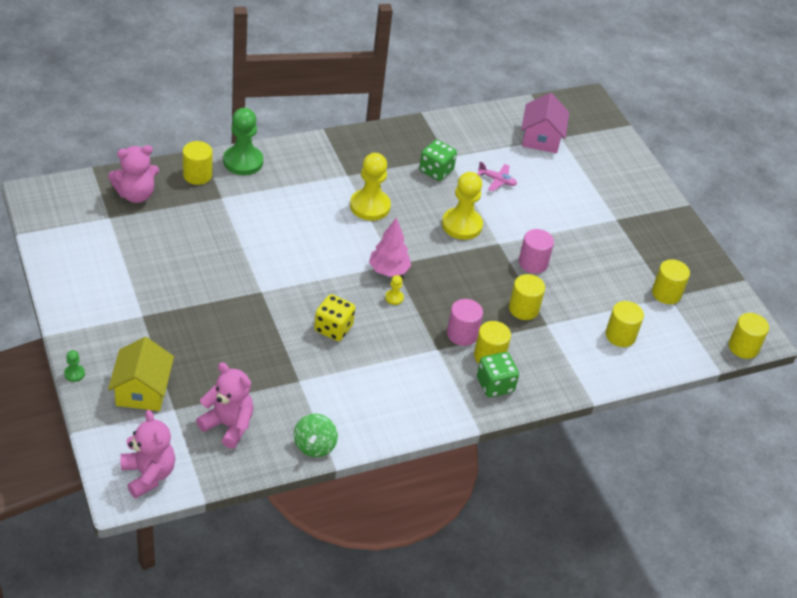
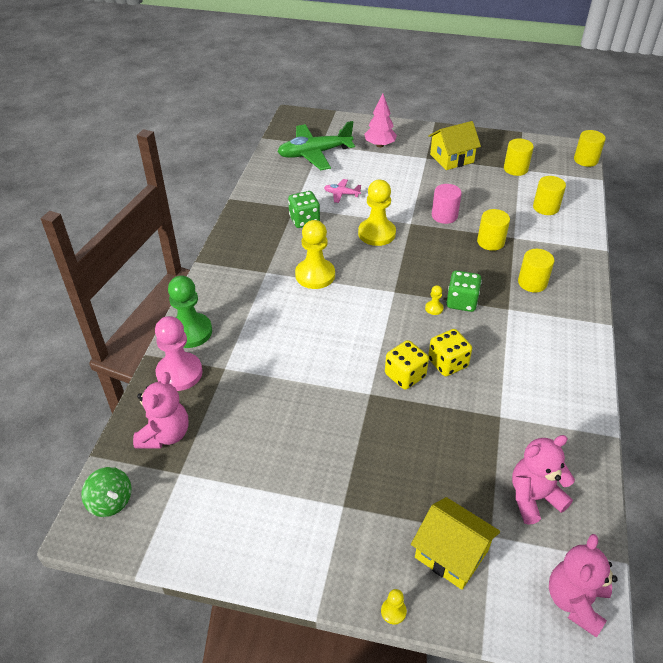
camera: 50 degrees left, 0 degrees up
(74, 374) = (393, 611): green pawn -> yellow pawn
(148, 475) = (575, 601): pink teddy bear -> pink teddy bear turned 75 degrees counterclockwise
(197, 175) = (179, 373): yellow cylinder -> pink pawn
(297, 306) = (405, 375): none -> yellow dice
(314, 446) = (587, 441): green spinning top -> green spinning top (111, 502)
(388, 270) = (399, 297): pink tree -> pink tree (380, 145)
(462, 334) = (499, 287): pink cylinder -> none
(495, 385) = (565, 293): green dice -> green dice (461, 302)
(497, 180) = (341, 194): pink plane -> pink plane turned 135 degrees counterclockwise
(541, 138) = (314, 154): pink house -> green plane
(634, 238) = (451, 158): none -> yellow house

